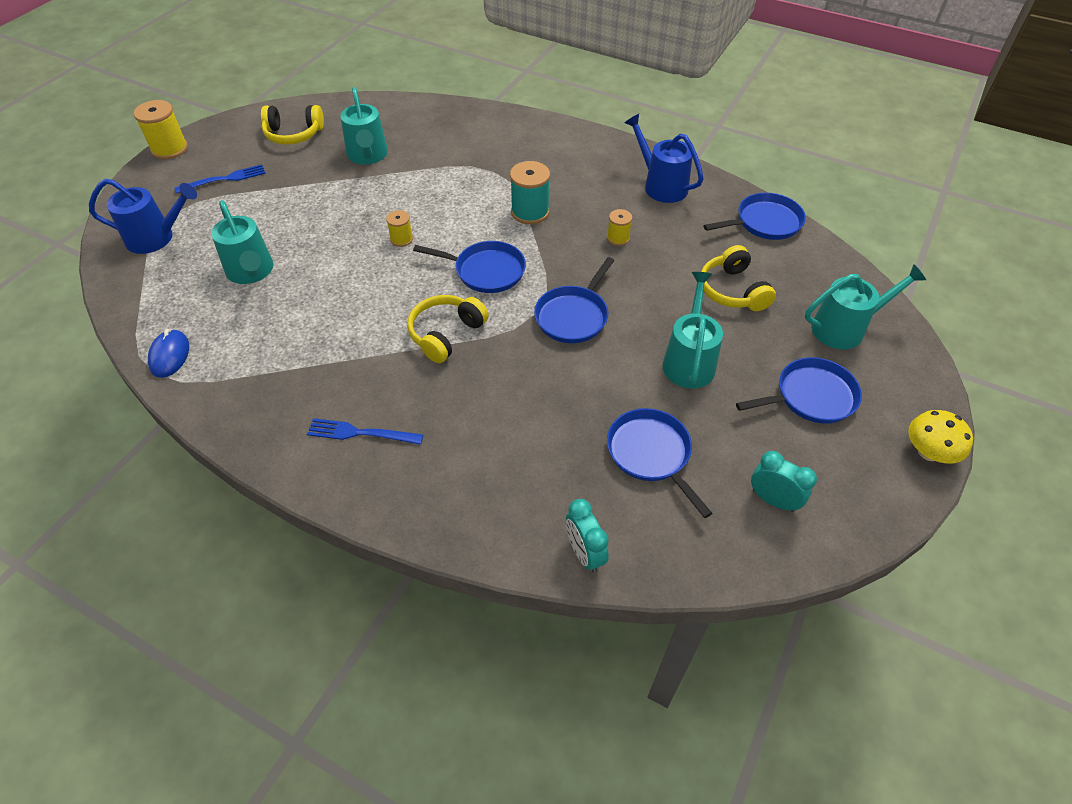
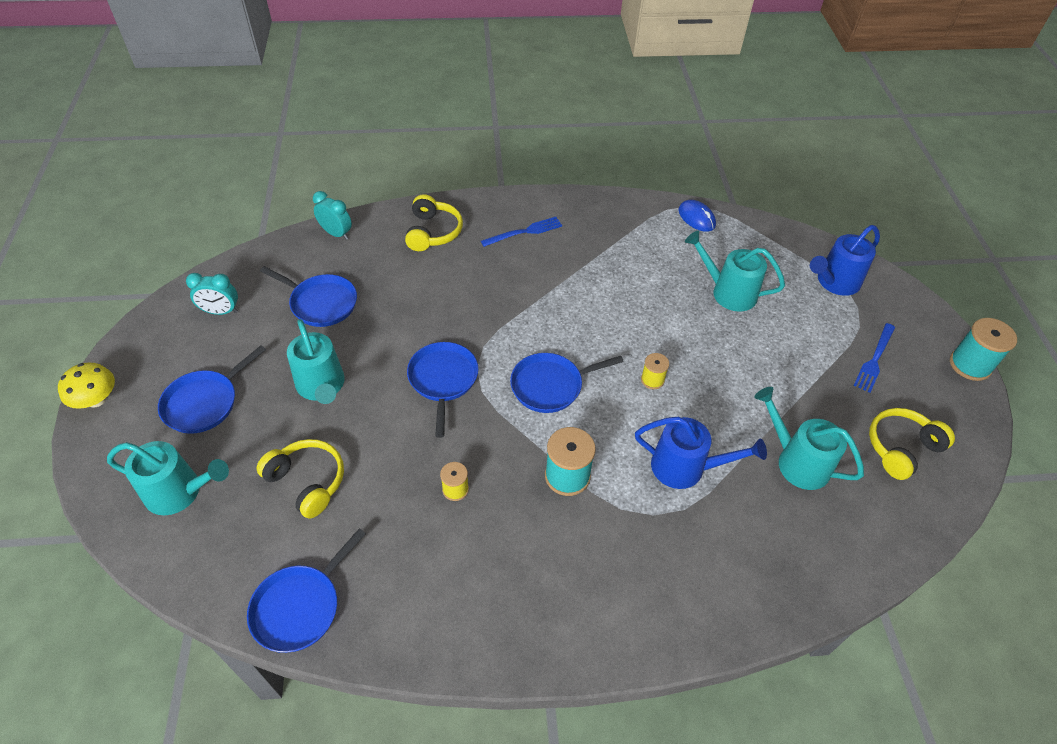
camera: 145 degrees right, 0 degrees up
(170, 149) = (970, 365): yellow spool -> turquoise spool
(446, 334) = (532, 316): yellow headphones -> yellow headphones (433, 232)
(661, 185) = (452, 603): blue watering can -> blue watering can (685, 467)
(845, 328) = (180, 492): turquoise watering can -> turquoise watering can turned 120 degrees counterclockwise

